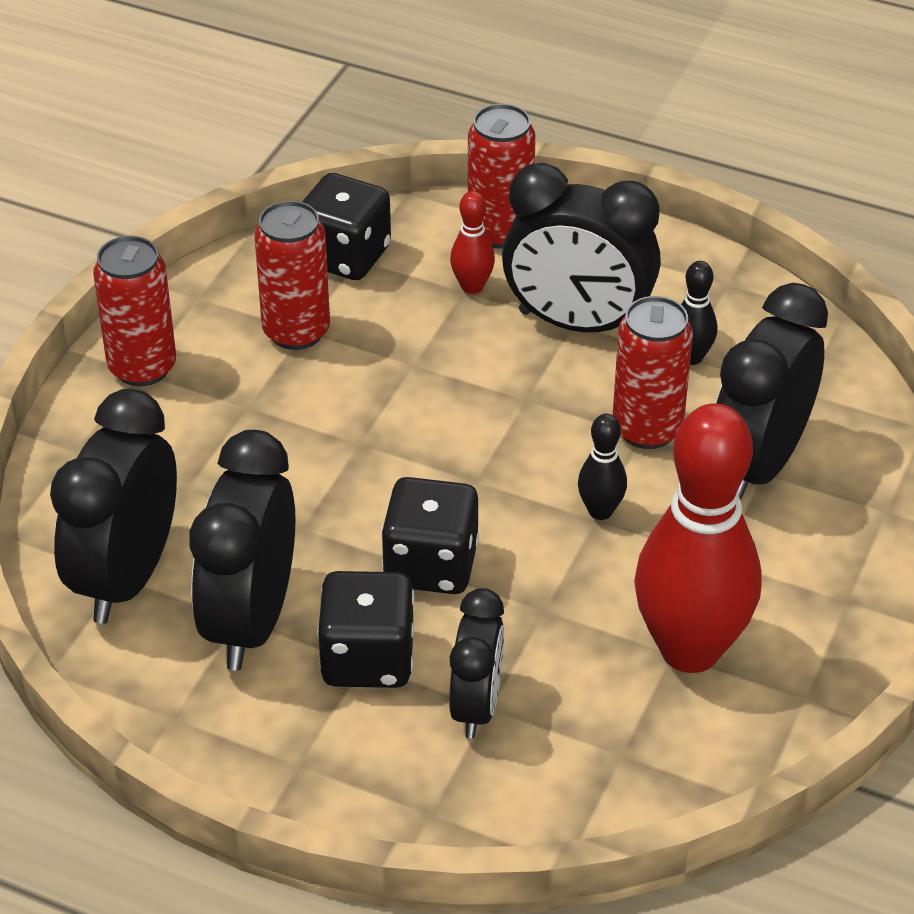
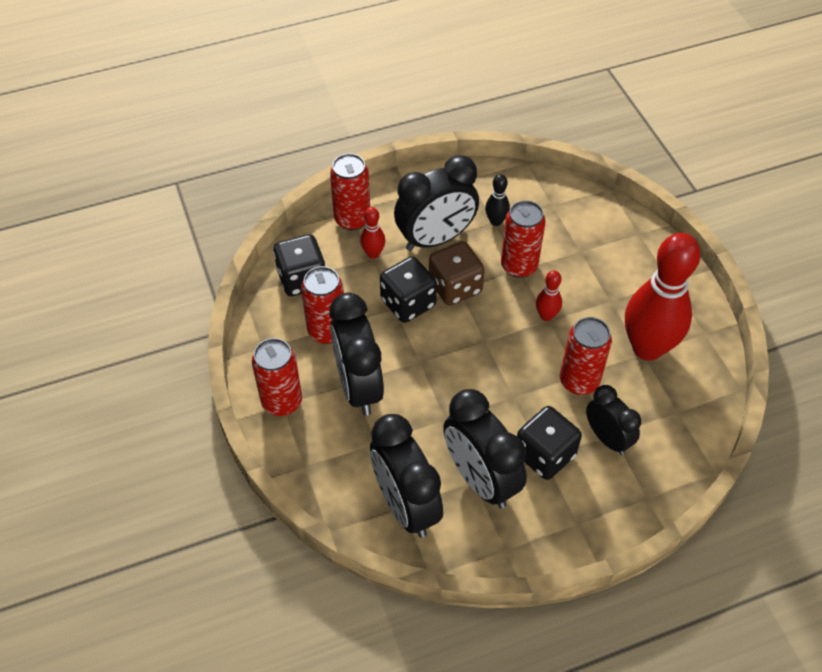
camera: 45 degrees left, 10 degrees up
(431, 565) = (516, 393): black dice -> black dice (408, 303)
(524, 394) = (455, 287): none -> brown dice
(534, 615) = (579, 381): none -> red can
(600, 511) = (546, 316): black bowling pin -> red bowling pin
(758, 465) = (575, 250): black clock -> black clock (359, 386)

